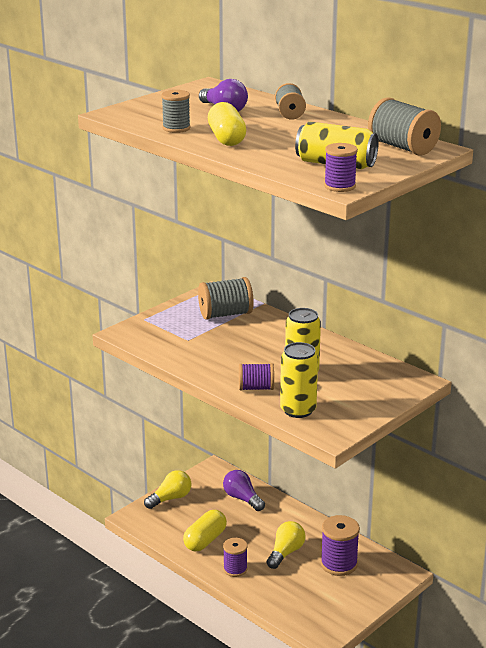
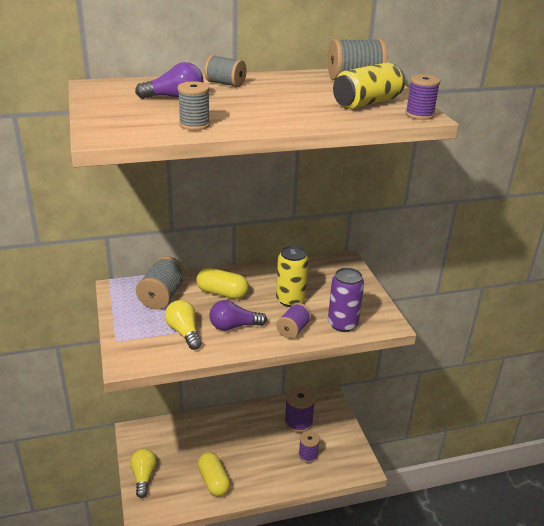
camera: 60 degrees left, 5 degrees up
(226, 138) = (253, 116): yellow capsule -> yellow capsule (222, 293)
(235, 569) = (261, 480): purple spool -> purple spool (308, 455)
(242, 499) = (185, 434): purple light bulb -> purple light bulb (234, 326)
(285, 553) = (265, 442): yellow light bulb -> yellow light bulb (184, 332)
(298, 410) = (342, 324): yellow can -> purple can

